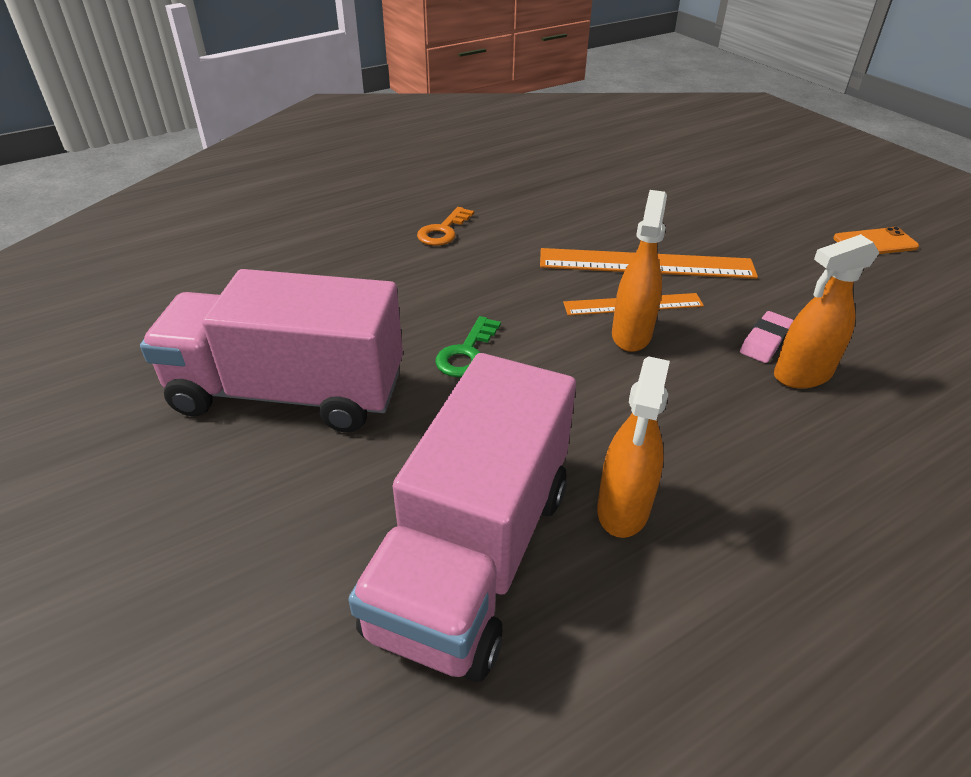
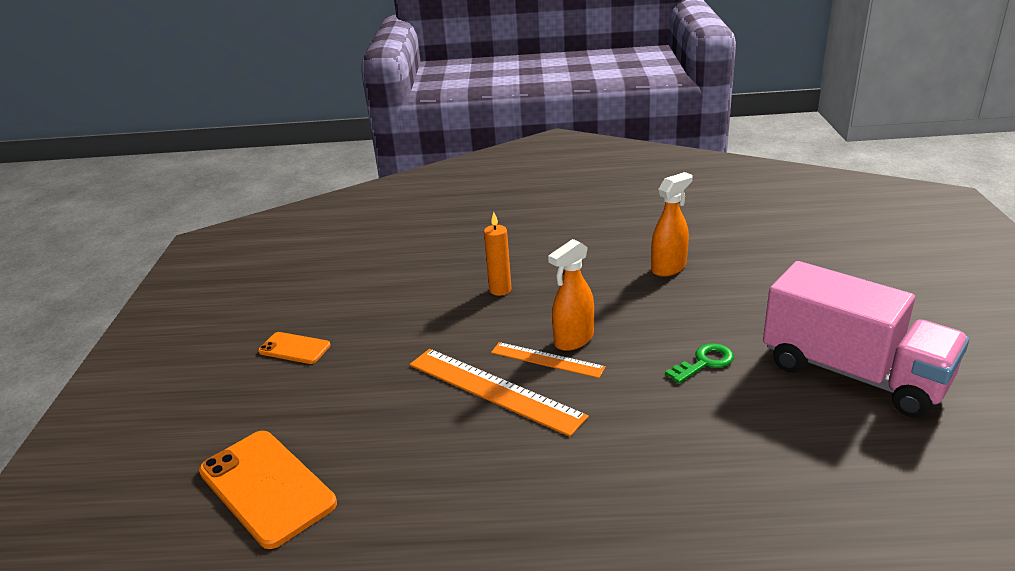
camera: 145 degrees left, 10 degrees down
(443, 231) = (652, 500): orange key -> none
(473, 555) = (756, 272): pink truck -> none
(707, 170) = (267, 487): none -> orange phone
(765, 341) = (492, 311): pink eraser -> none
(802, 375) = (500, 290): orange spray bottle -> orange candle

